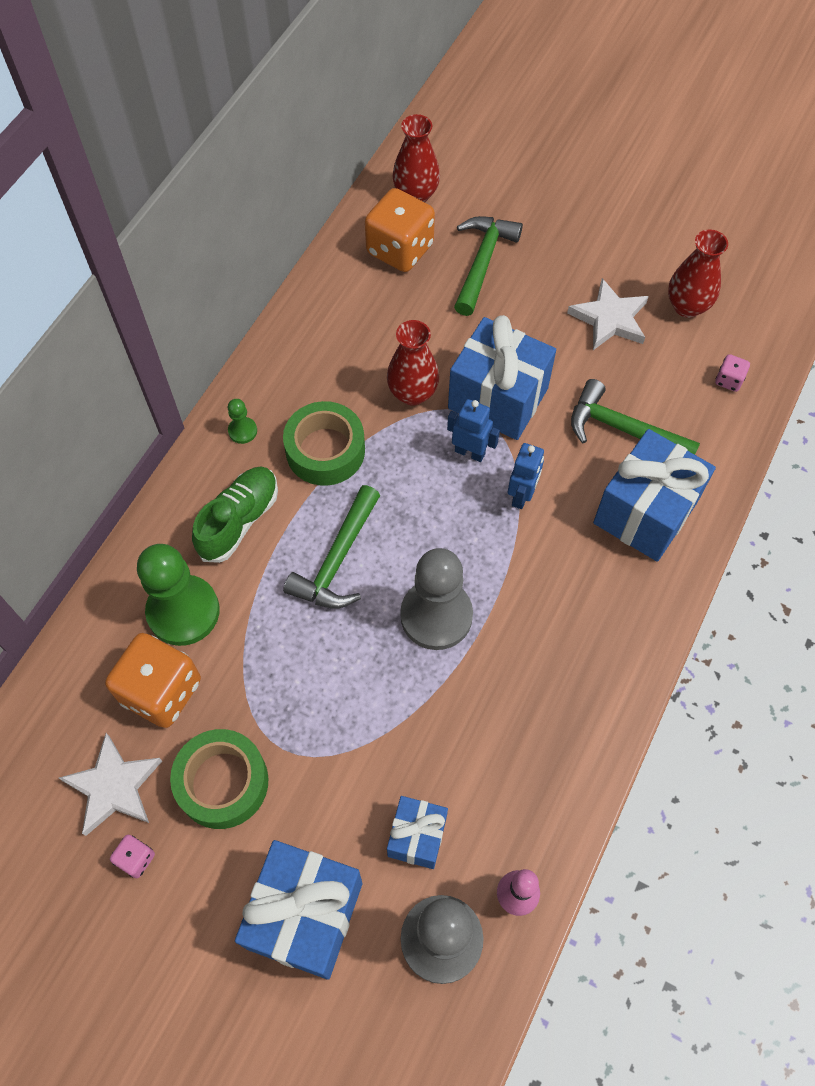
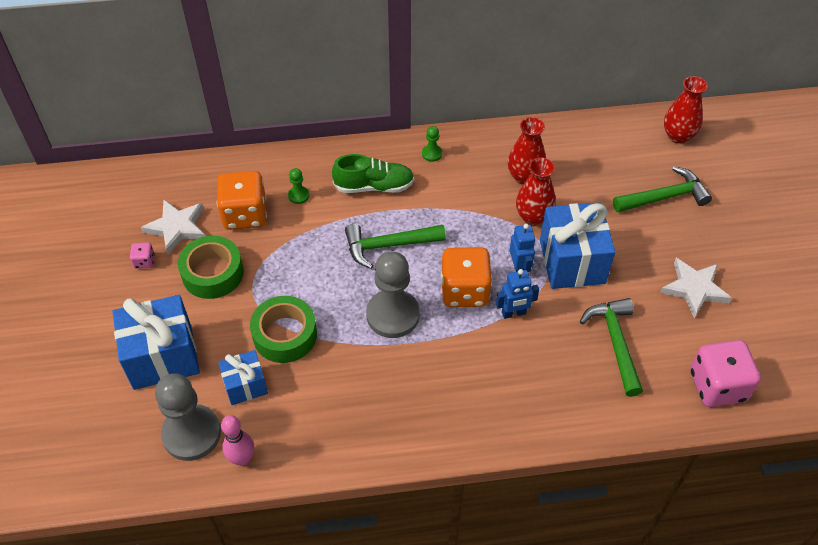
camera: 55 degrees right, 10 degrees down
(183, 611) = (298, 195): green pawn -> green pawn, size x0.43
(325, 450) = (454, 198): green tape -> green tape (285, 335)
(400, 249) = (629, 151): orange dice -> orange dice (464, 291)
(645, 512) = (564, 390): blue gift -> none
(687, 306) = (752, 328): red vase -> red vase (524, 177)
(728, 380) = (717, 386): pink dice -> pink dice, size x2.26

